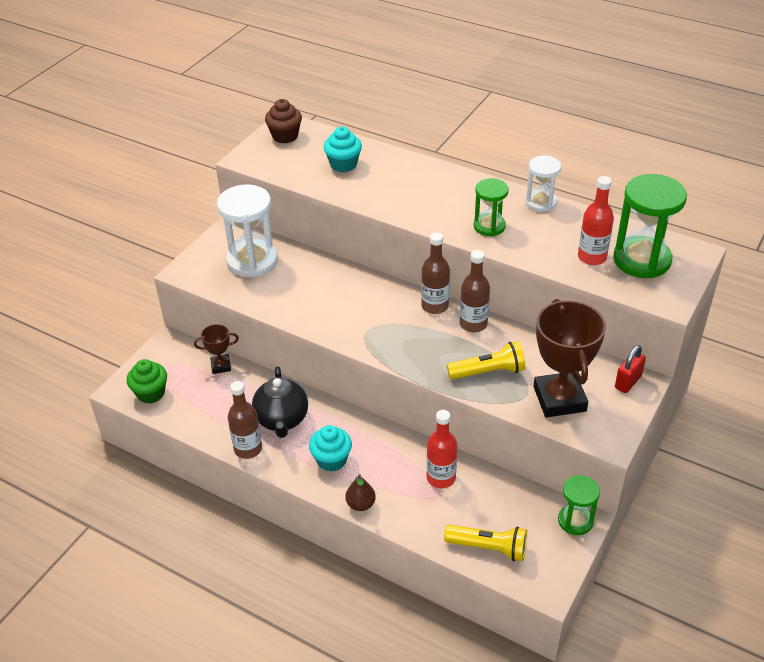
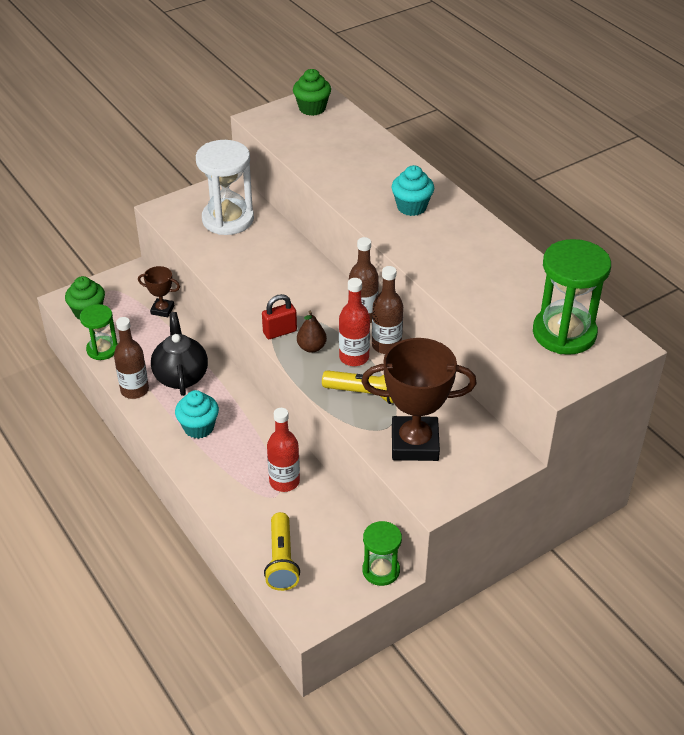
camera: 25 degrees right, 0 degrees up
(282, 420) = (181, 376): black teapot -> black teapot turned 150 degrees clockwise
(285, 136) = (312, 108): brown cupcake -> green cupcake
(343, 164) = (345, 151): turquoise cupcake -> turquoise cupcake (411, 207)
(360, 504) = (196, 476): brown pear -> brown pear (311, 347)
(488, 548) = (281, 560): yellow flashlight -> yellow flashlight turned 45 degrees clockwise
(489, 226) = (437, 251): green hourglass -> green hourglass (102, 349)
(540, 203) = (507, 245): white hourglass -> none
(559, 399) = (414, 443): brown trophy -> brown trophy turned 75 degrees clockwise
(592, 257) = (514, 314): red bottle -> red bottle (354, 357)
(628, 382) = (495, 453): red padlock -> red padlock (280, 332)

